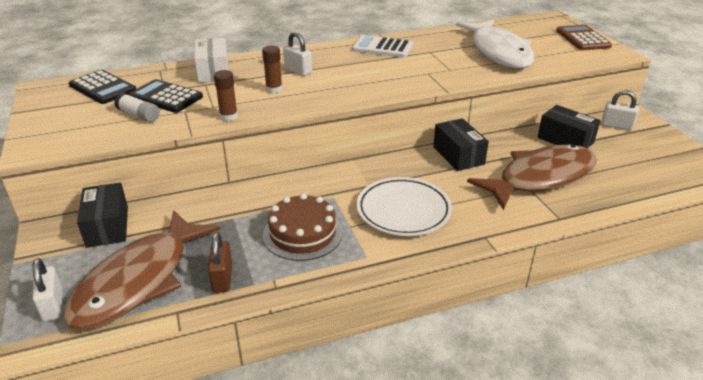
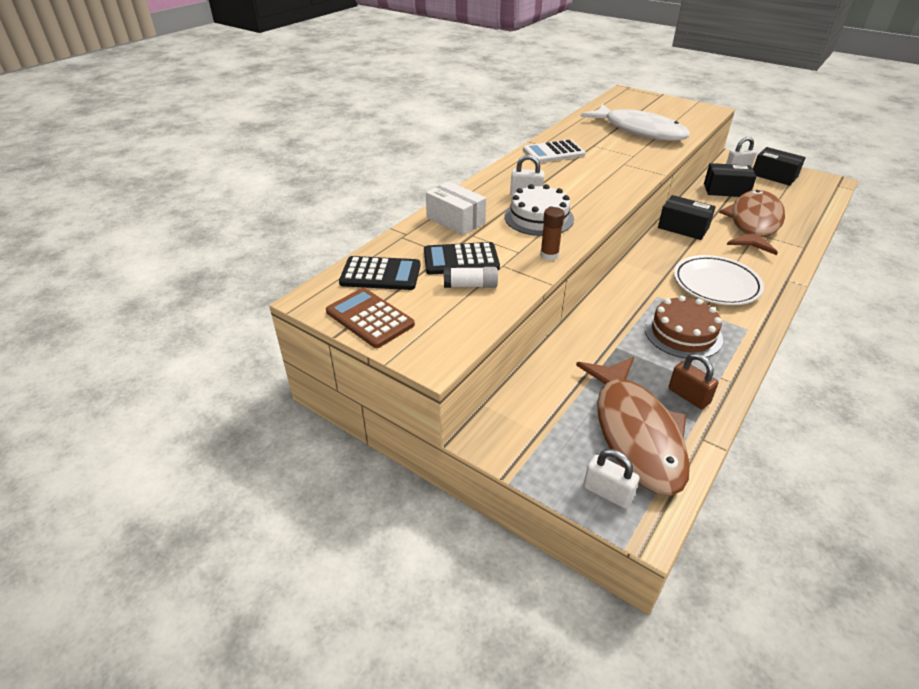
camera: 35 degrees left, 5 degrees up
(107, 226) = (532, 406): black box -> black box (774, 176)
(274, 89) = (539, 218): brown glue stick -> white cake
(582, 38) = (672, 104): brown calculator -> brown calculator (369, 318)

